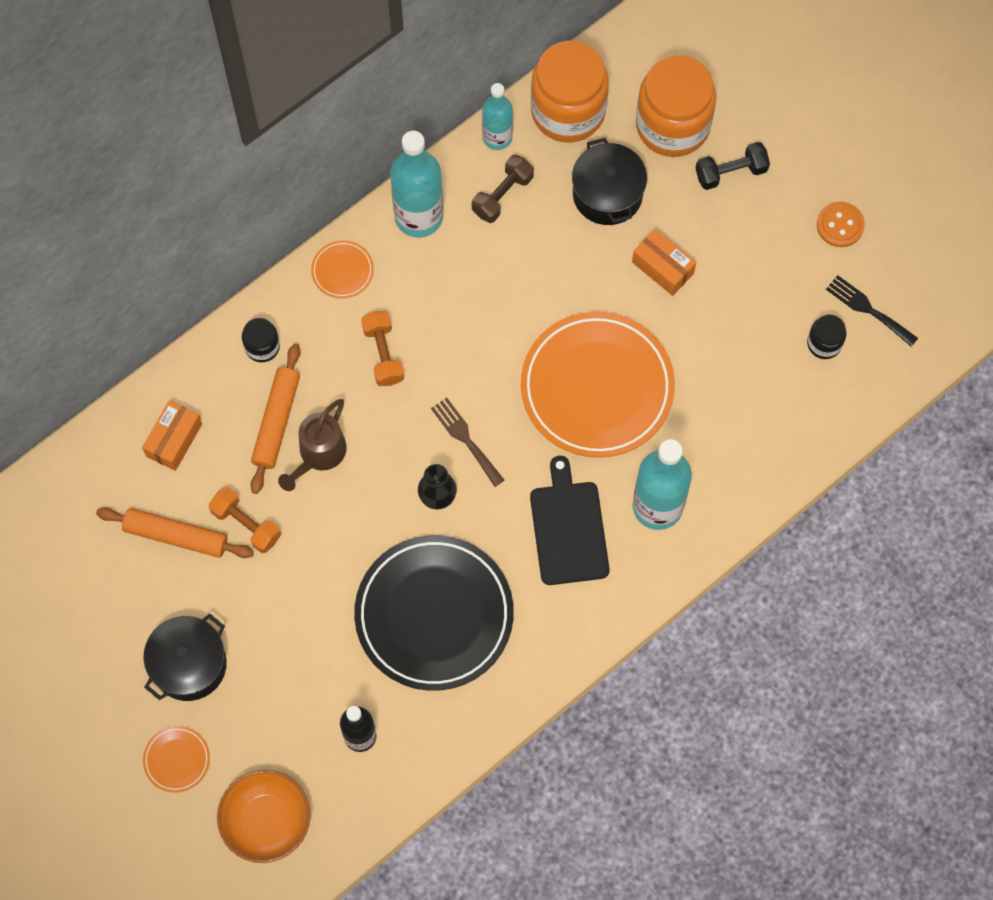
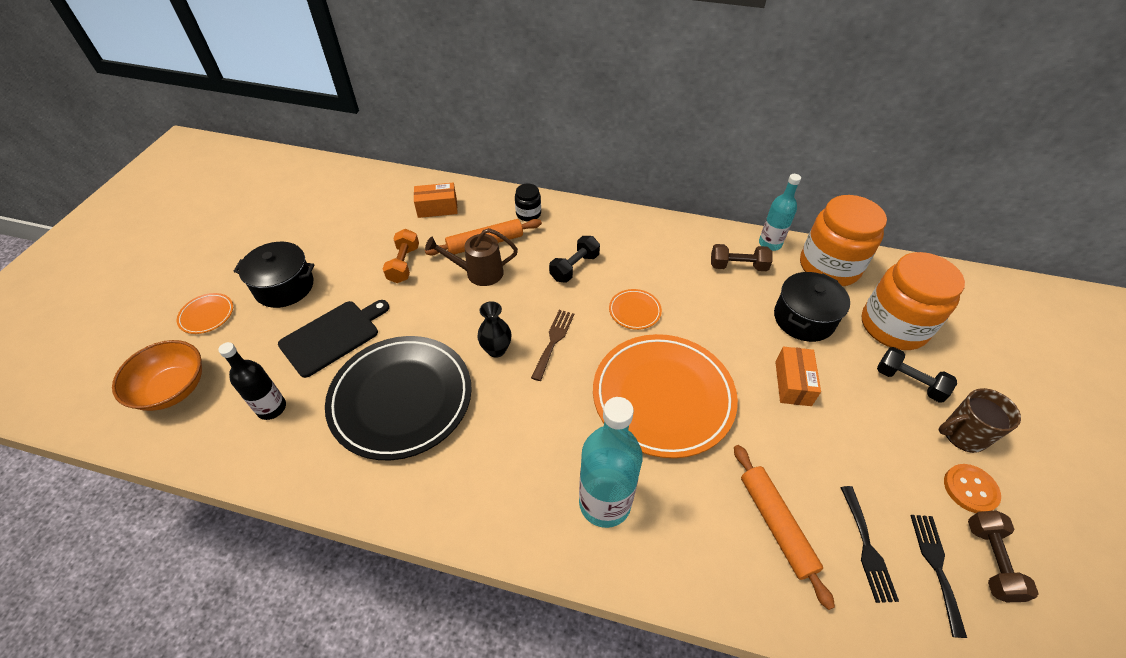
camera: 55 degrees right, 20 degrees down
(176, 536) = (374, 238): orange rolling pin -> orange rolling pin (775, 525)
(342, 271) = (609, 222): orange plate -> orange plate (634, 311)
(383, 354) = (574, 267): orange dumbbell -> black dumbbell
(419, 216) = (679, 236): turquoise bottle -> none
(568, 528) = (535, 447): black cutting board -> black cutting board (333, 336)
(800, 181) = (963, 434): none -> brown mug
(824, 343) = (867, 548): black jar -> black fork
(890, 268) = (990, 561): none -> brown dumbbell

